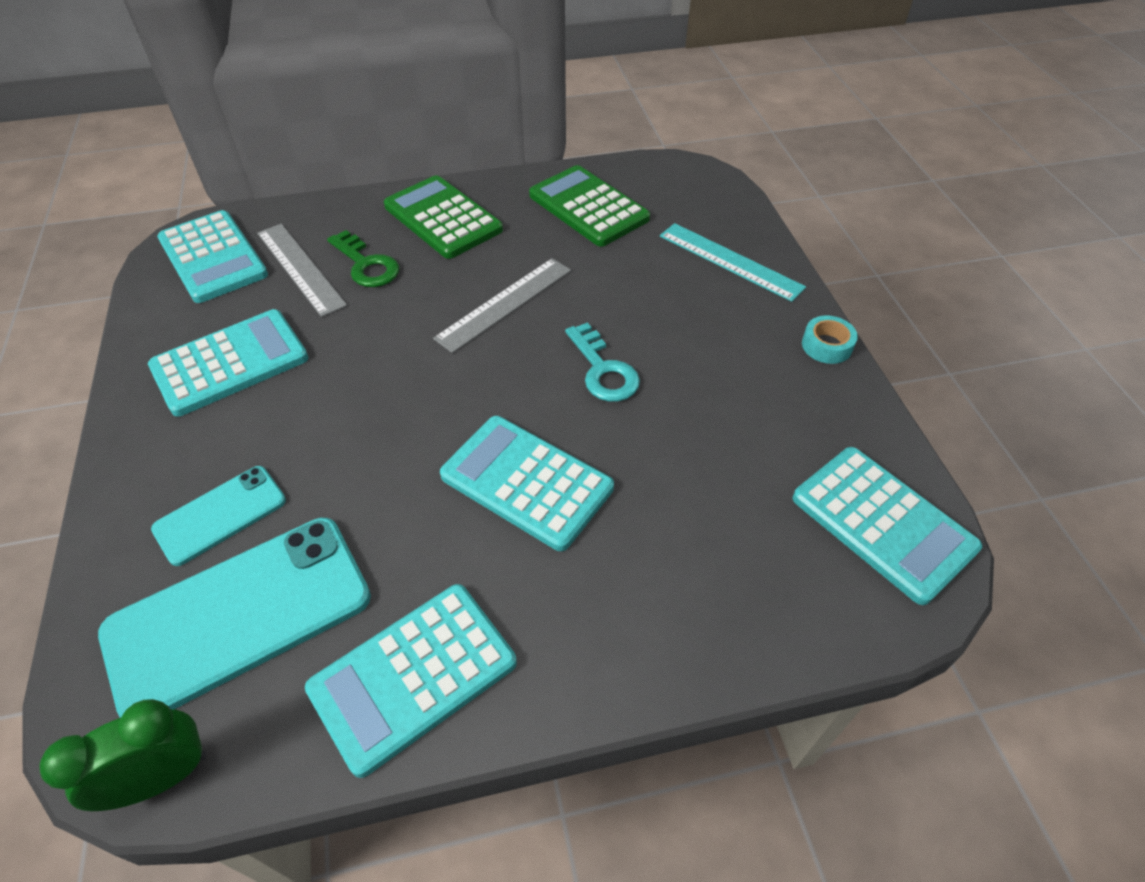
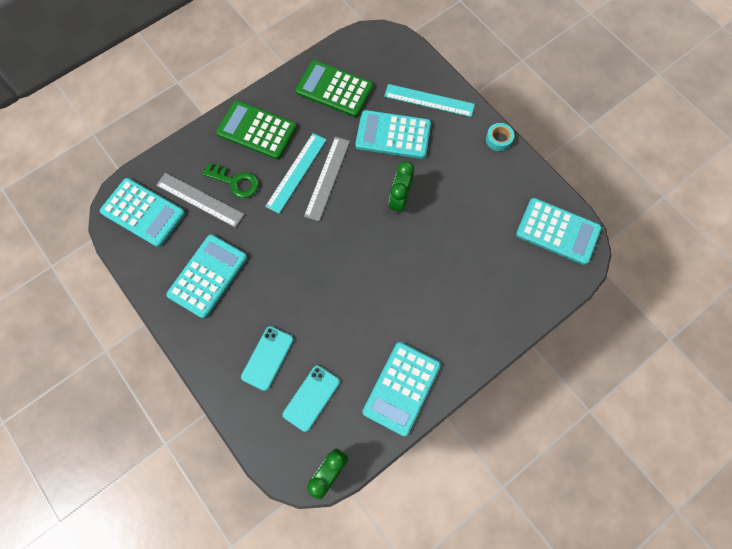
camera: 25 degrees left, 20 degrees up
(239, 615) = (311, 398): turquoise phone -> turquoise phone, size x0.54
(463, 282) = (296, 172): none -> turquoise ruler
(526, 482) = (397, 278): turquoise calculator -> turquoise calculator (393, 135)
(603, 370) = (399, 200): turquoise key -> green clock

